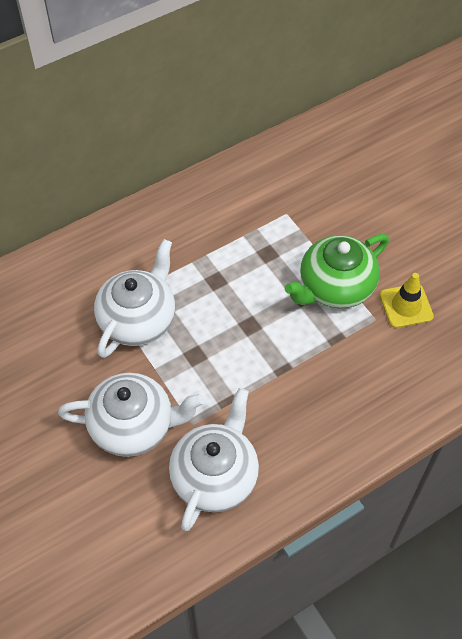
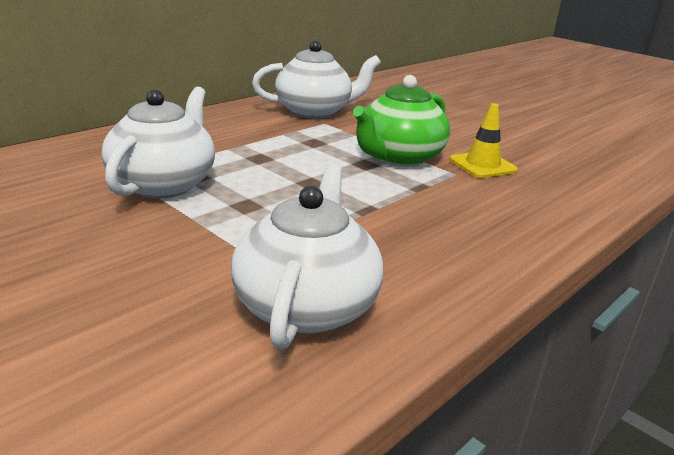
camera: 15 degrees left, 30 degrees down
(134, 426) = (163, 266): white teapot -> white teapot (315, 111)

